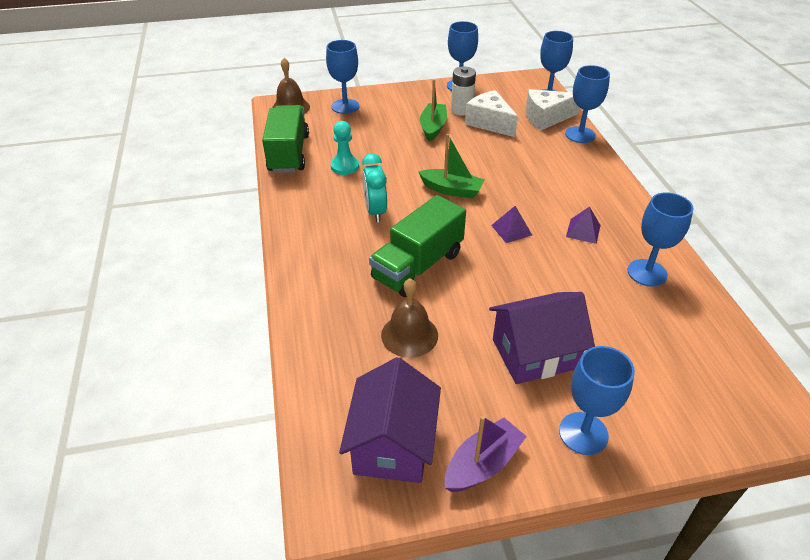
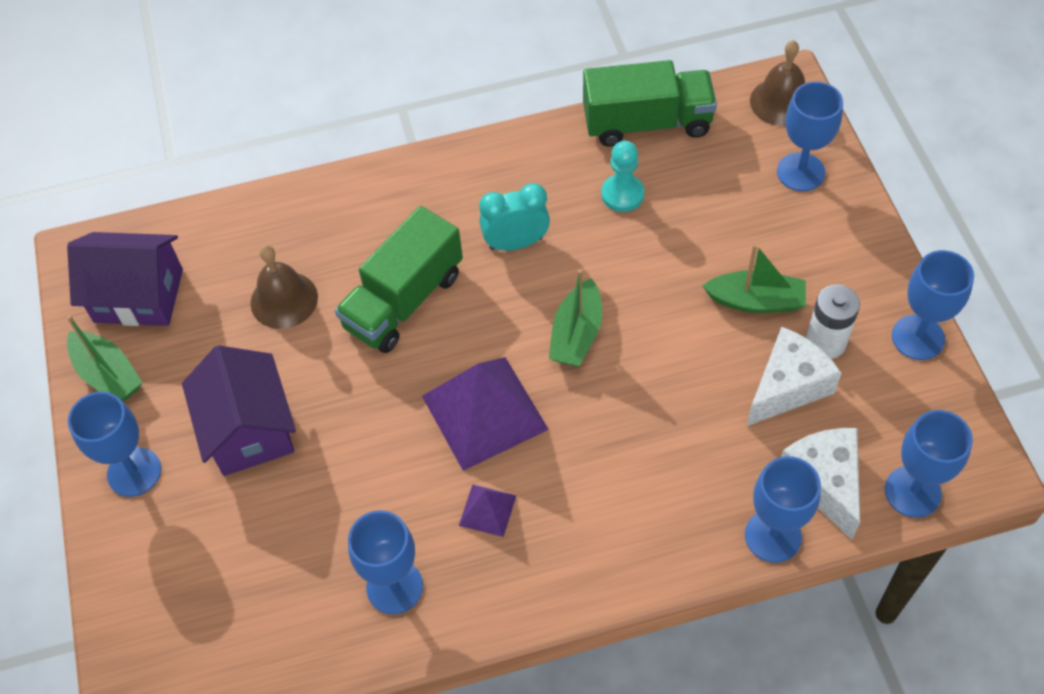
camera: 90 degrees right, 15 degrees up
(418, 266) = (404, 301): green truck -> green truck turned 90 degrees counterclockwise
(483, 464) = (108, 375): purple boat -> green boat
(511, 230) = (484, 412): purple pyramid -> purple pyramid, size x2.13

